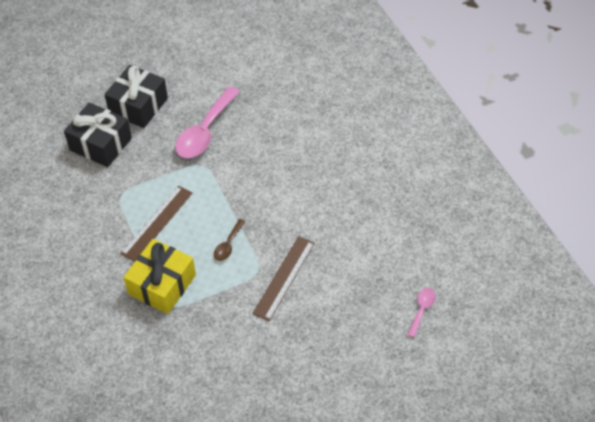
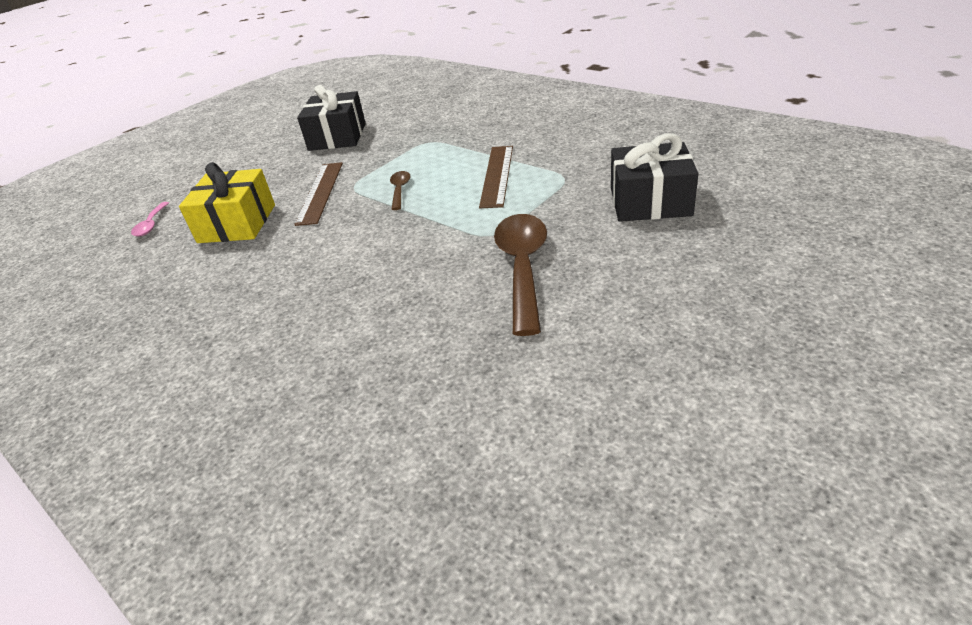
camera: 160 degrees right, 15 degrees down
(138, 106) = (658, 255): black gift -> black gift (337, 137)
(162, 285) = (449, 147): yellow gift -> yellow gift (237, 223)
(205, 131) = (522, 267): pink spoon -> brown spoon

